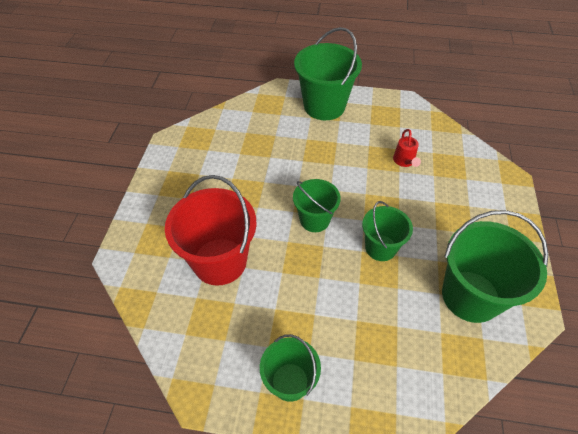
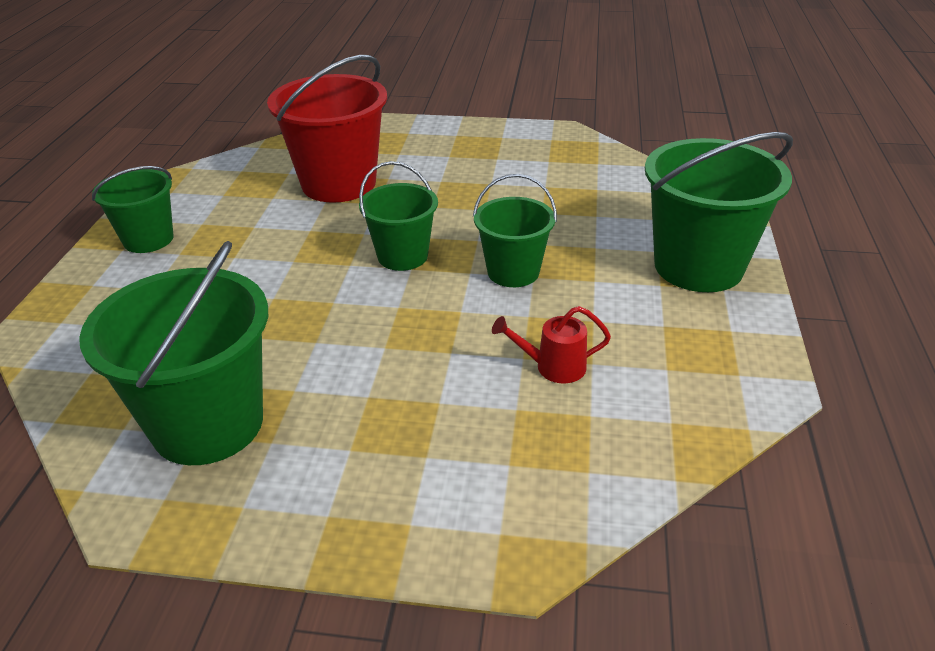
camera: 90 degrees right, 15 degrees down
(380, 247) = (335, 322): green bucket -> green bucket (513, 272)

